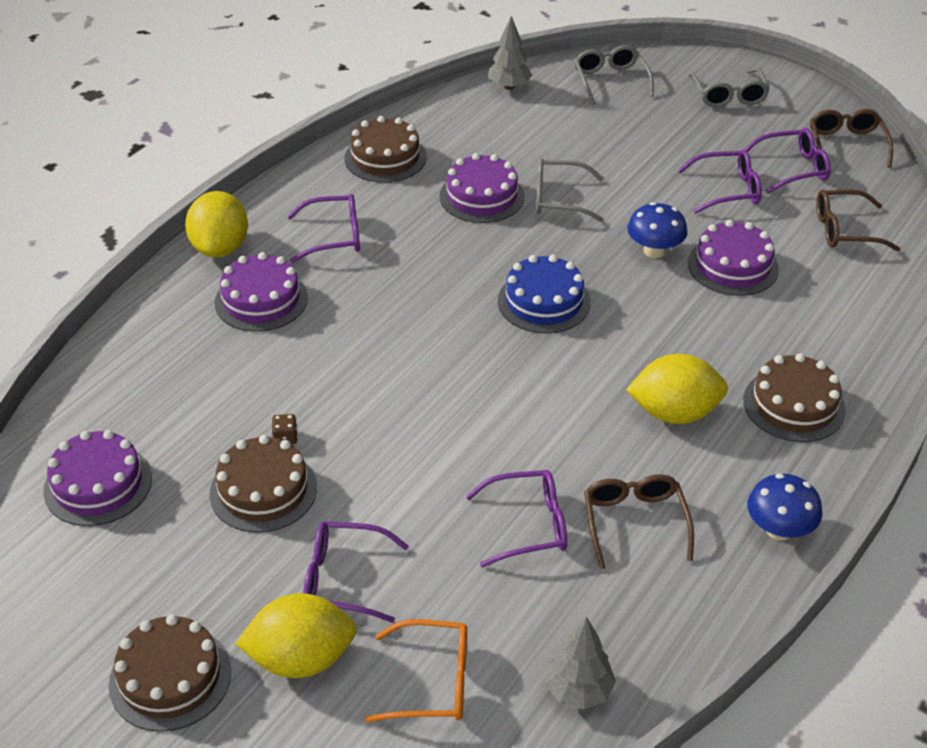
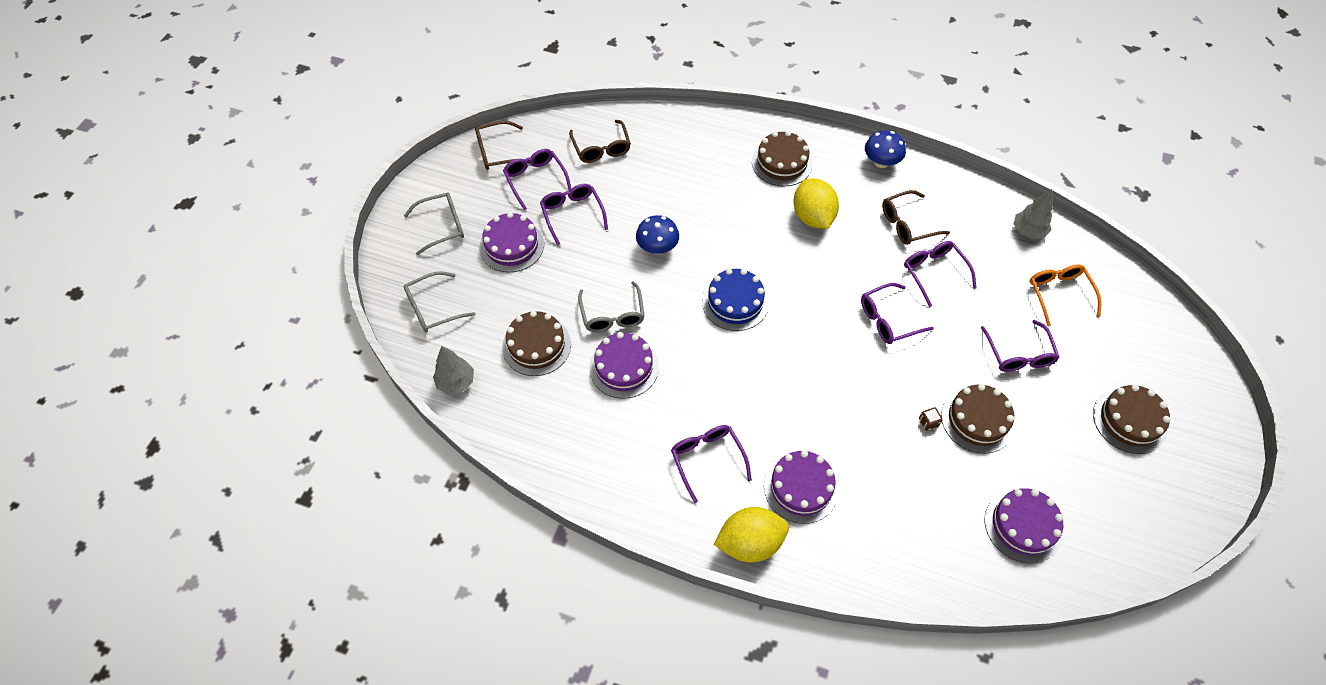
camera: 105 degrees left, 15 degrees up
(301, 659) = (1081, 359): yellow lemon -> none
(385, 158) = (589, 452): brown cake -> brown cake (536, 345)
(462, 445) = (888, 320): none -> purple glasses
(732, 266) = (660, 203): purple cake -> purple cake (512, 246)

